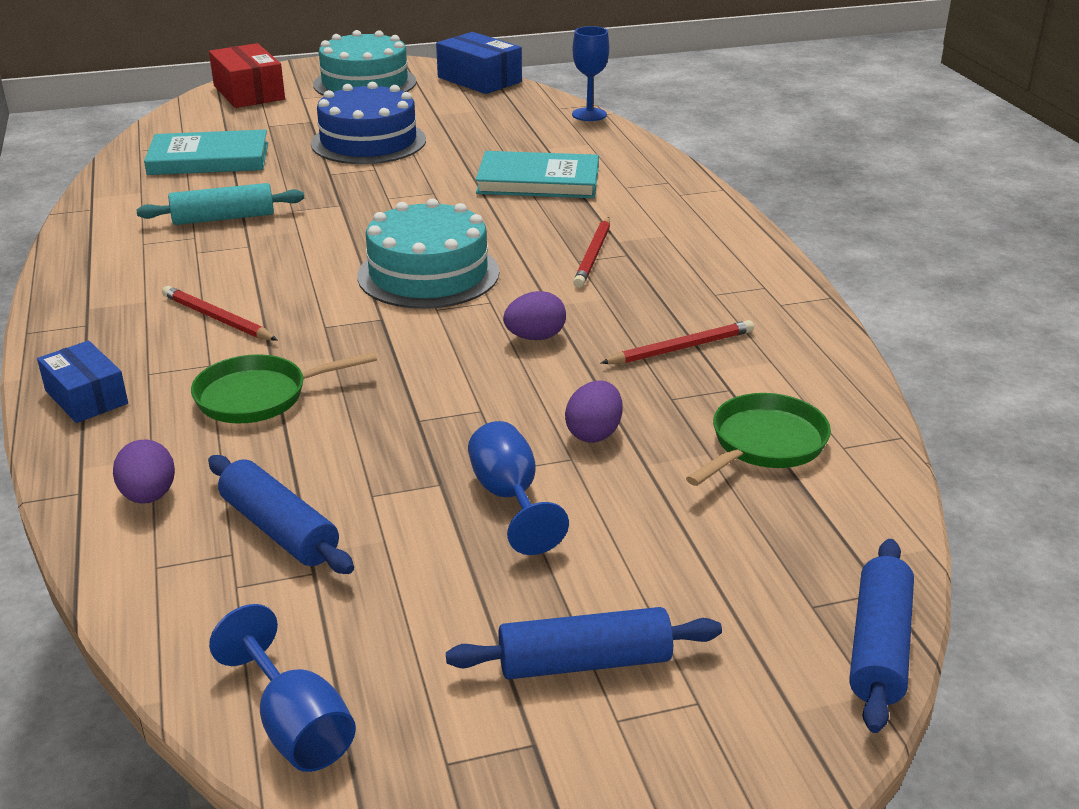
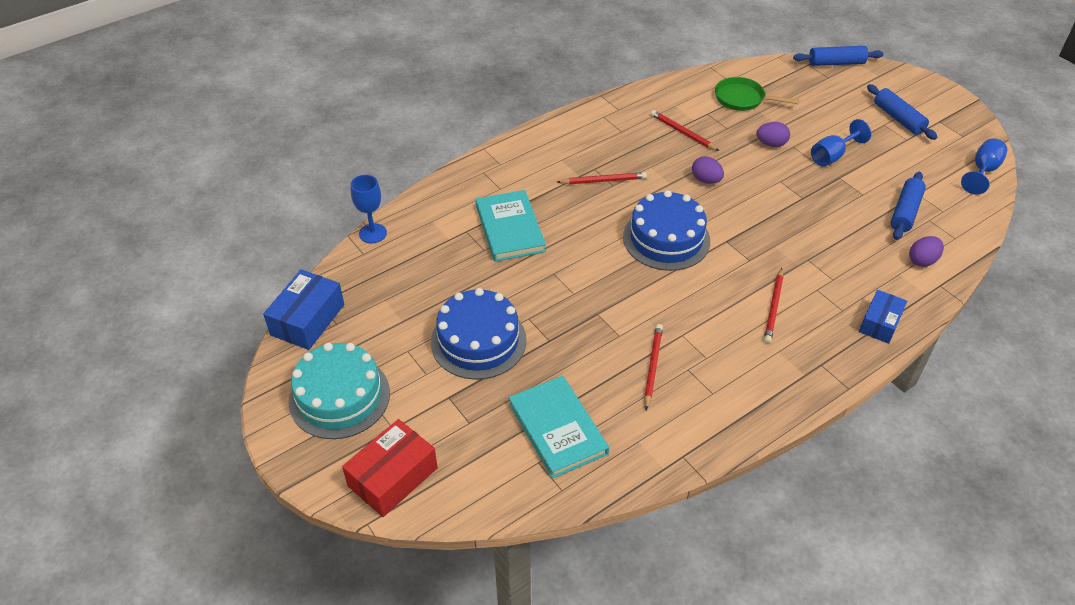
camera: 110 degrees left, 15 degrees up
(223, 218) = (652, 367): turquoise rolling pin -> red pencil
(259, 396) = (828, 258): green pan -> none
(428, 274) = (666, 239): turquoise cake -> blue cake

